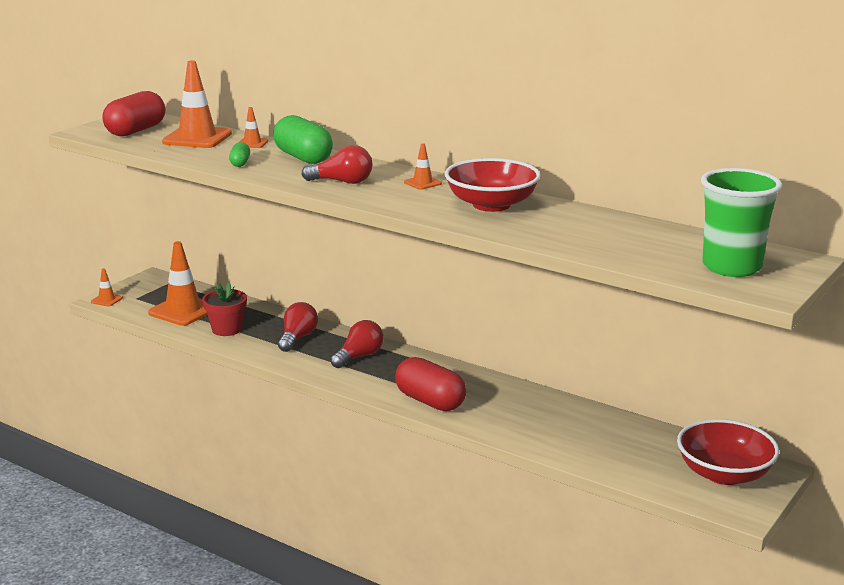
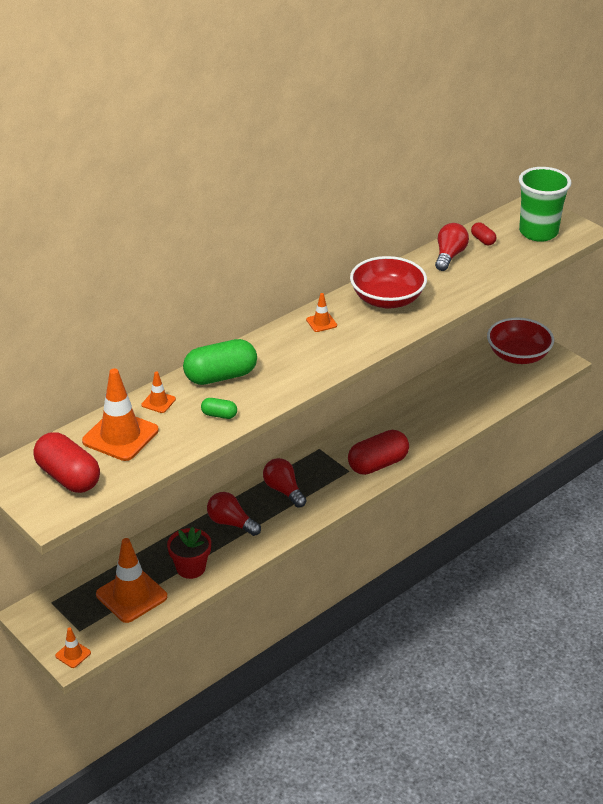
camera: 75 degrees left, 15 degrees up
(342, 182) = (301, 363): red light bulb -> red light bulb (449, 256)
(674, 239) = (483, 240): none -> red capsule

